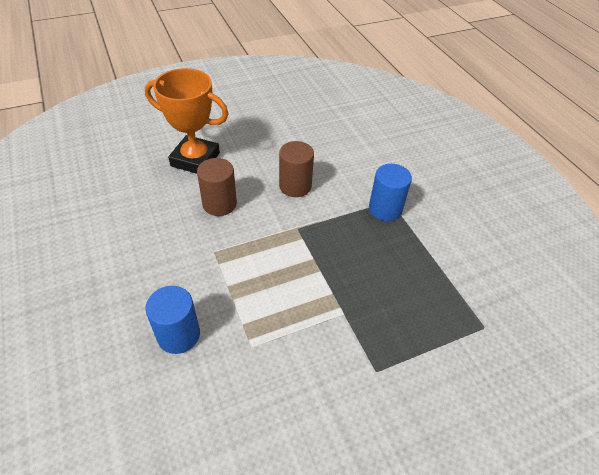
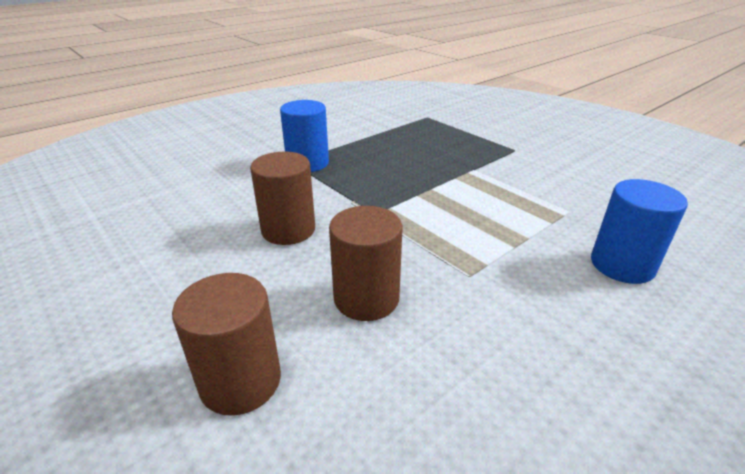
camera: 105 degrees left, 15 degrees down
(195, 159) = (240, 381): orange trophy -> brown cylinder

